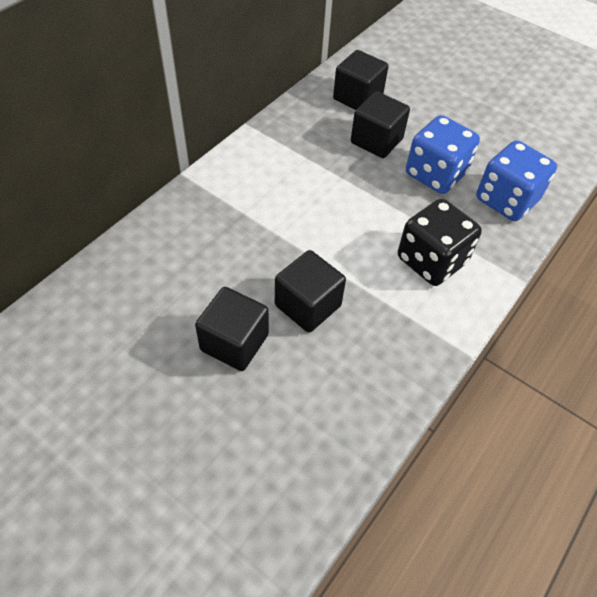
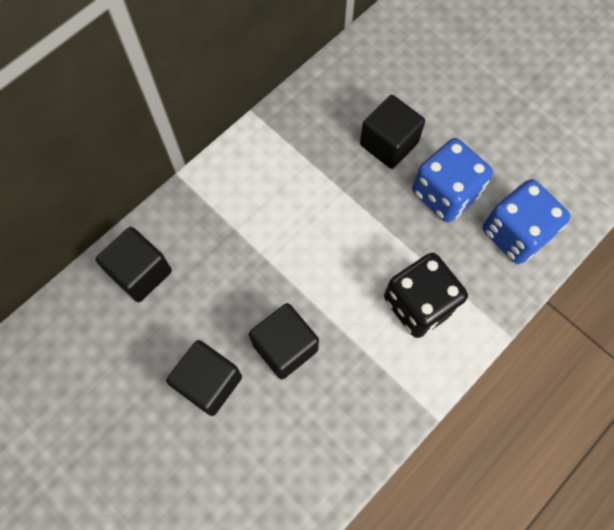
camera: 10 degrees right, 15 degrees up
(358, 98) = (378, 81): black cube -> black cube (140, 273)

